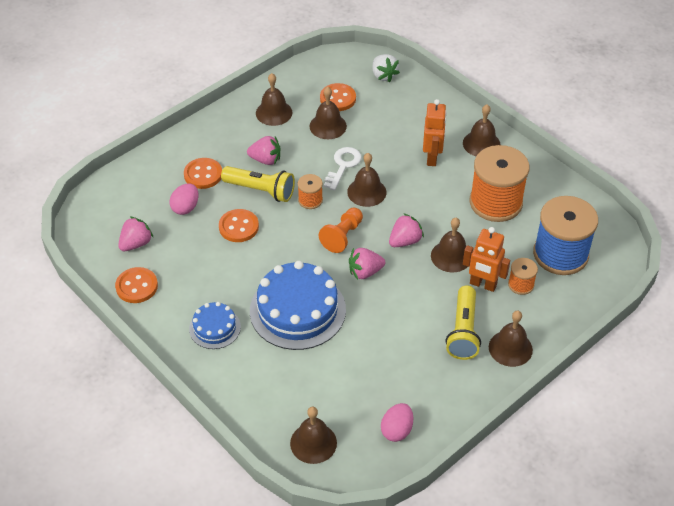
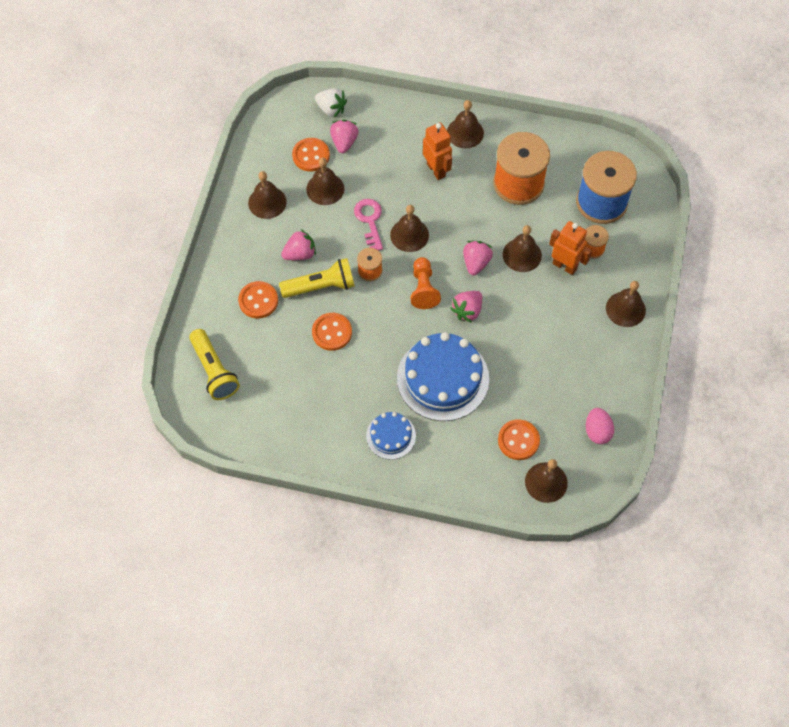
camera: 35 degrees left, 15 degrees up
(136, 243) = (259, 402): pink strawberry -> pink strawberry (344, 142)
(136, 286) = (295, 440): orange button -> orange button (518, 440)
(185, 207) = (271, 342): pink egg -> none
(343, 165) = (369, 221): white key -> pink key
(463, 331) = (581, 316): yellow flashlight -> yellow flashlight (214, 371)
(483, 284) = (565, 266): orange robot -> orange robot turned 135 degrees counterclockwise

